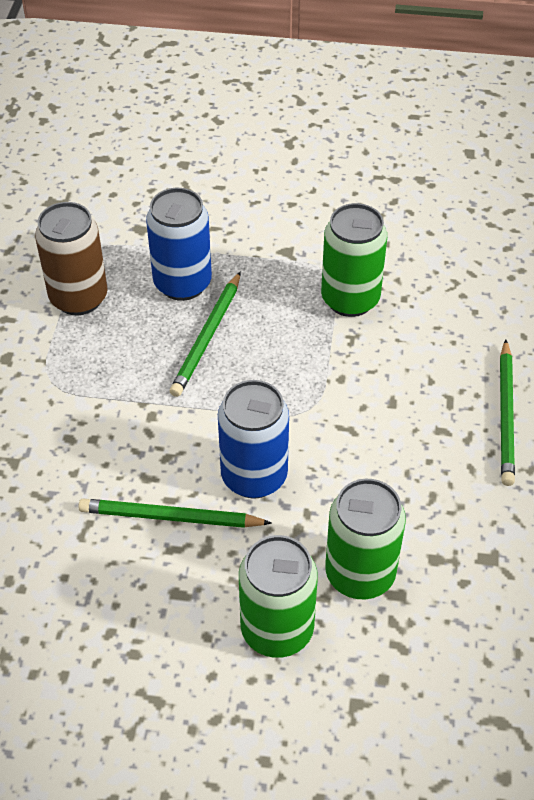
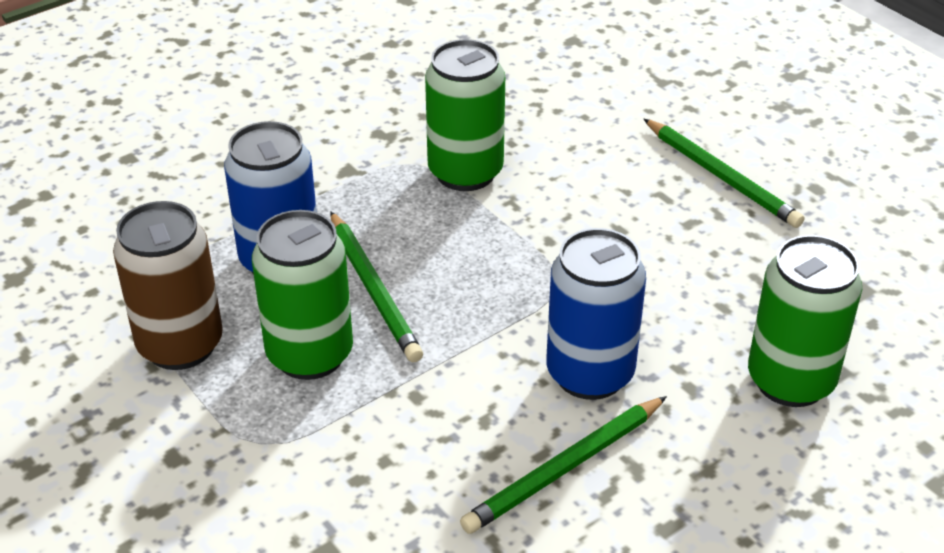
camera: 45 degrees left, 10 degrees down
(277, 630) = (793, 482): green can -> green can (310, 354)

